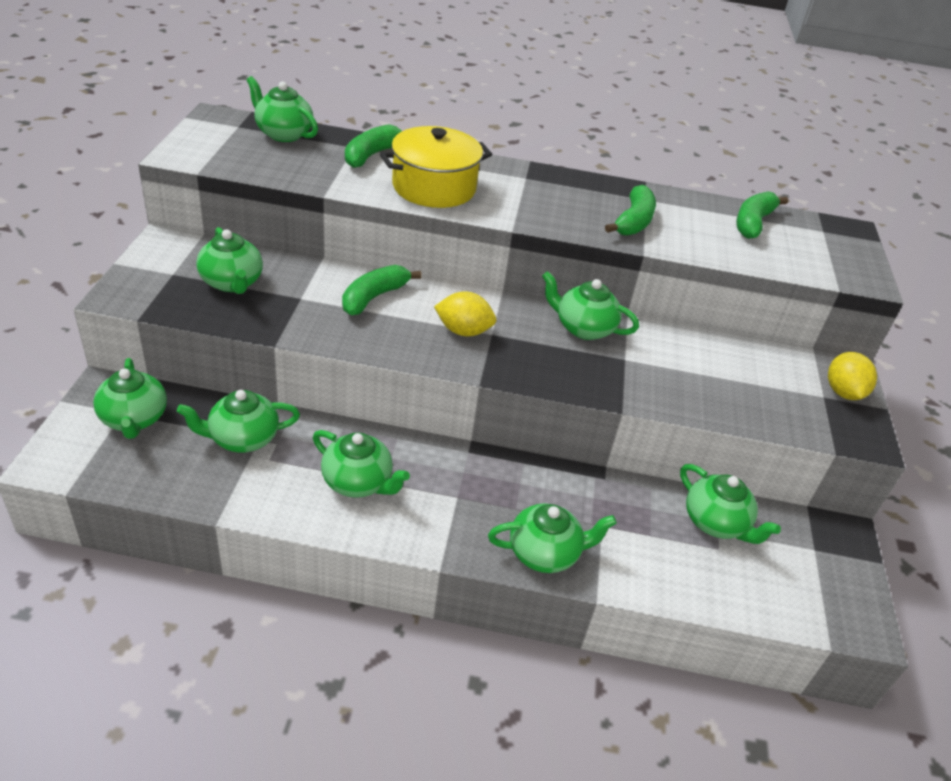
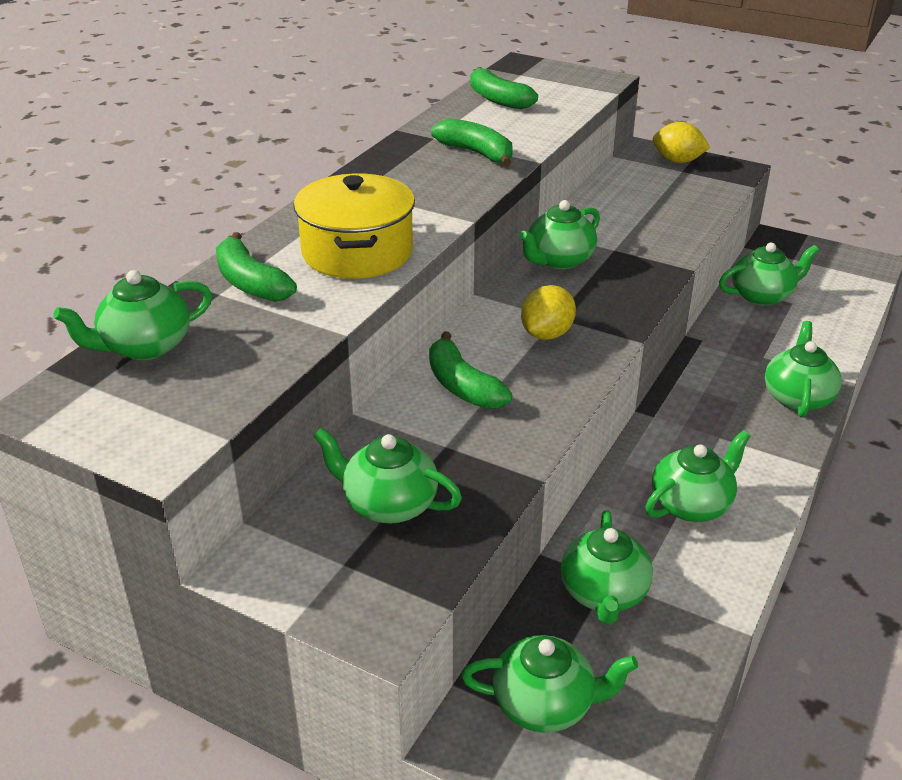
camera: 65 degrees left, 5 degrees down
(232, 283) = (389, 504): green teapot -> green teapot turned 150 degrees counterclockwise

